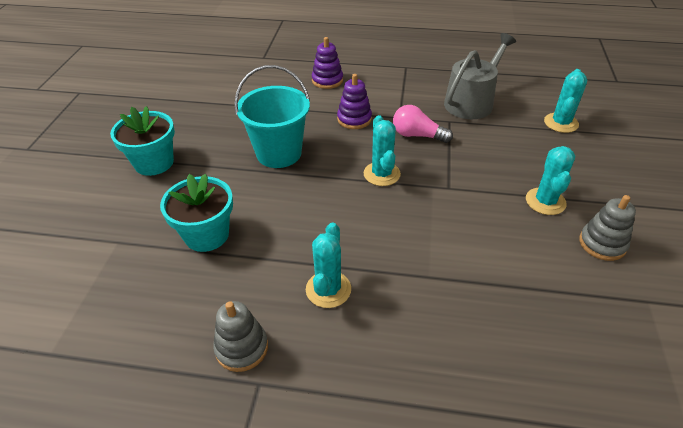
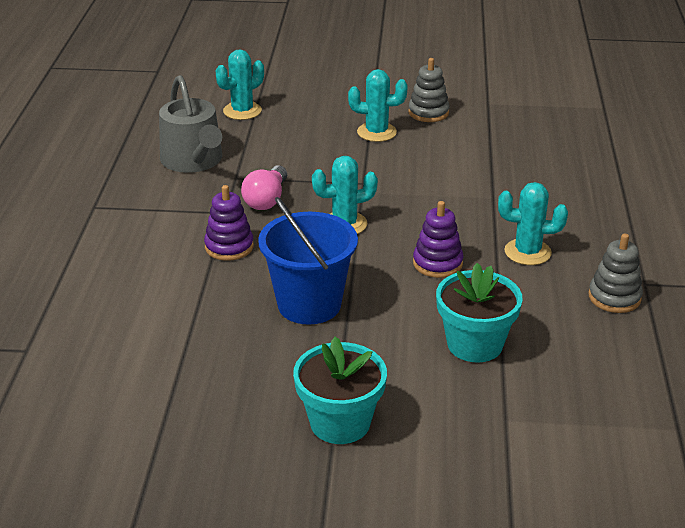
camera: 95 degrees left, 10 degrees down
(279, 153) = (309, 304): turquoise bucket -> blue bucket
(327, 80) = (121, 275): purple stacking toy -> purple stacking toy (437, 263)
(471, 102) = (194, 161): grey watering can -> grey watering can turned 150 degrees counterclockwise
(561, 123) = (242, 111): turquoise cactus -> turquoise cactus turned 60 degrees counterclockwise

